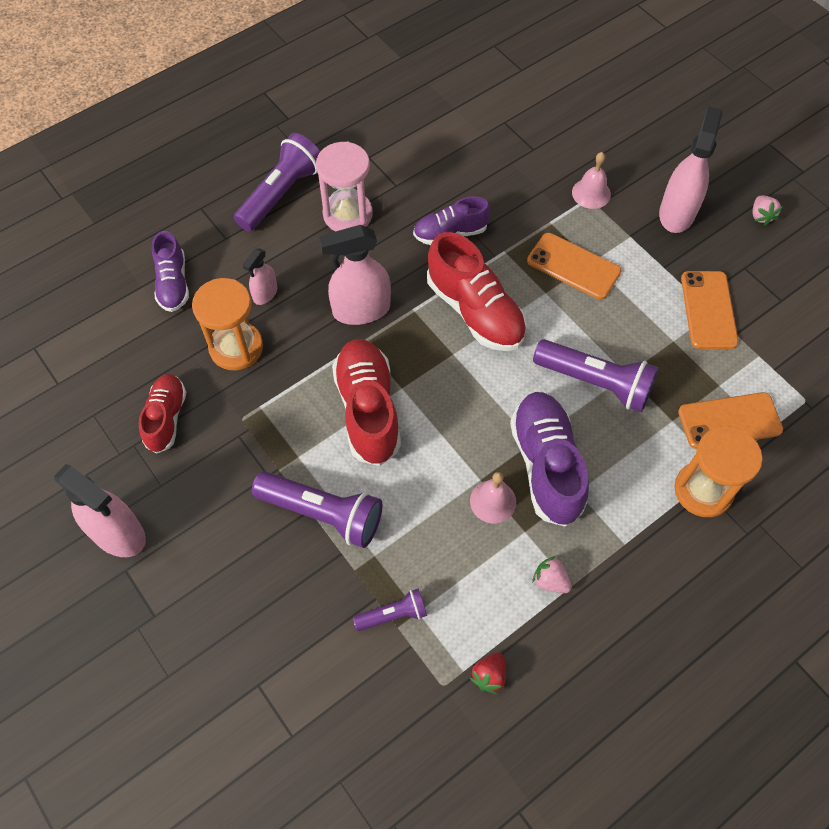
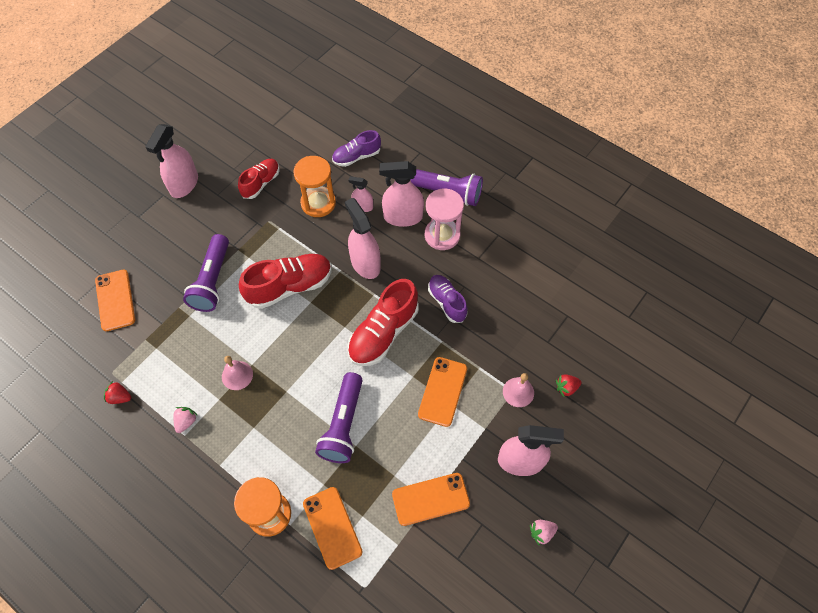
camera: 75 degrees right, 0 degrees up
(166, 418) = (261, 183): red shoe -> red shoe turned 45 degrees counterclockwise
(301, 251) = (402, 217): none -> pink spray bottle
(310, 669) = (115, 300): none -> orange phone
(393, 614) = (152, 335): purple flashlight -> none
(546, 465) = (270, 403): purple shoe -> none
(596, 148) = (566, 388): none -> red strawberry

